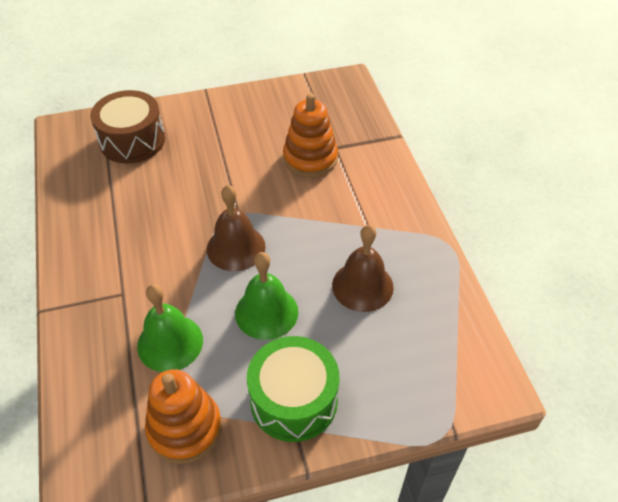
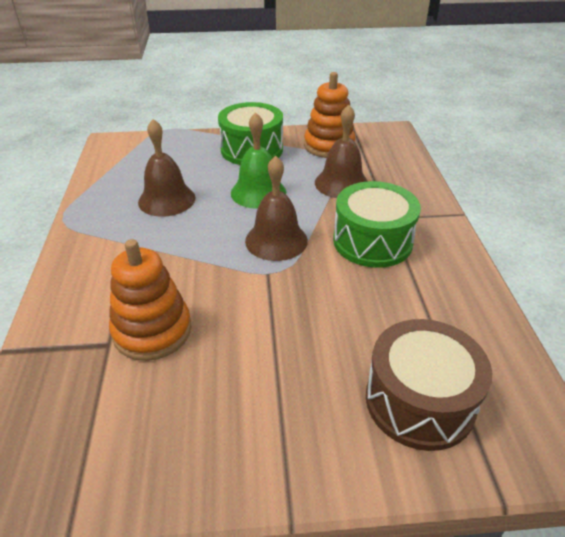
camera: 170 degrees left, 10 degrees down
(144, 259) = (372, 241): none -> green drum
(170, 343) = (341, 183): green bell -> brown bell

